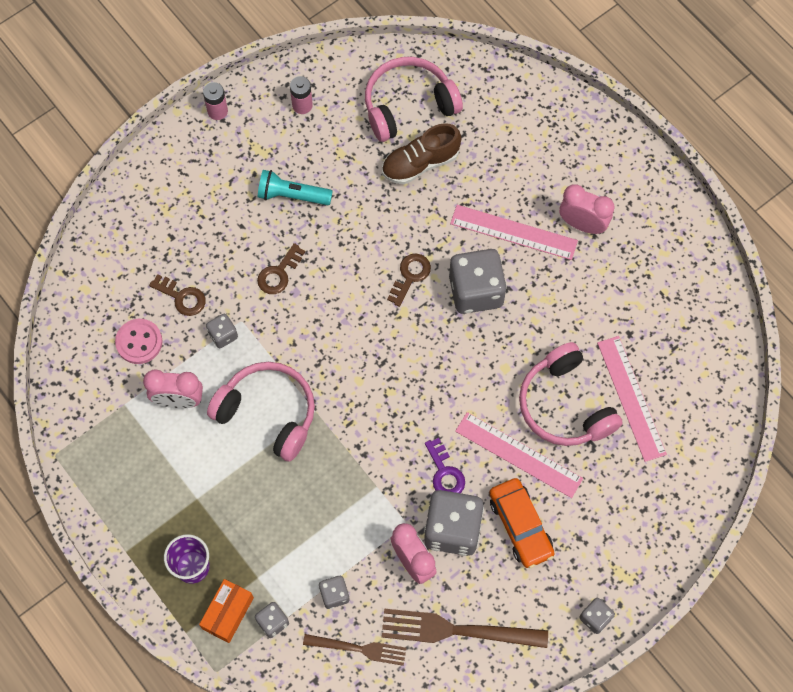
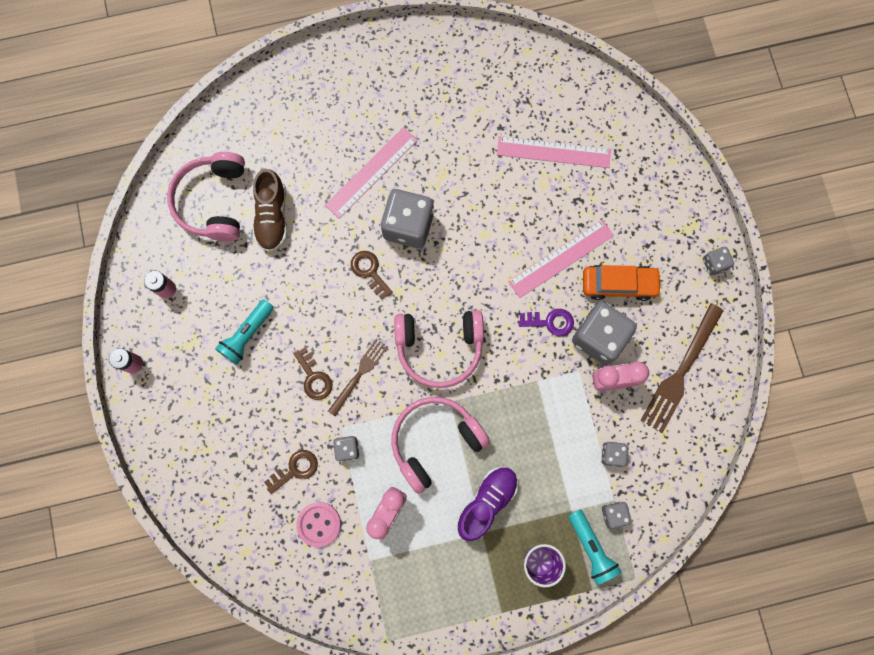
camera: 65 degrees left, 10 degrees up
(228, 613) = (591, 548): orange box -> turquoise flashlight
(229, 489) = (486, 502): none -> purple shoe
(360, 649) = (664, 454): brown fork -> brown fork (359, 374)
(565, 405) = (536, 204): pink headphones -> pink headphones (439, 347)
(582, 224) = (391, 117): pink clock -> none

